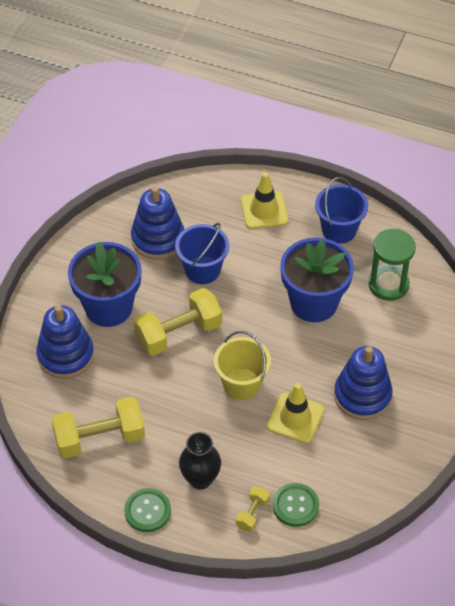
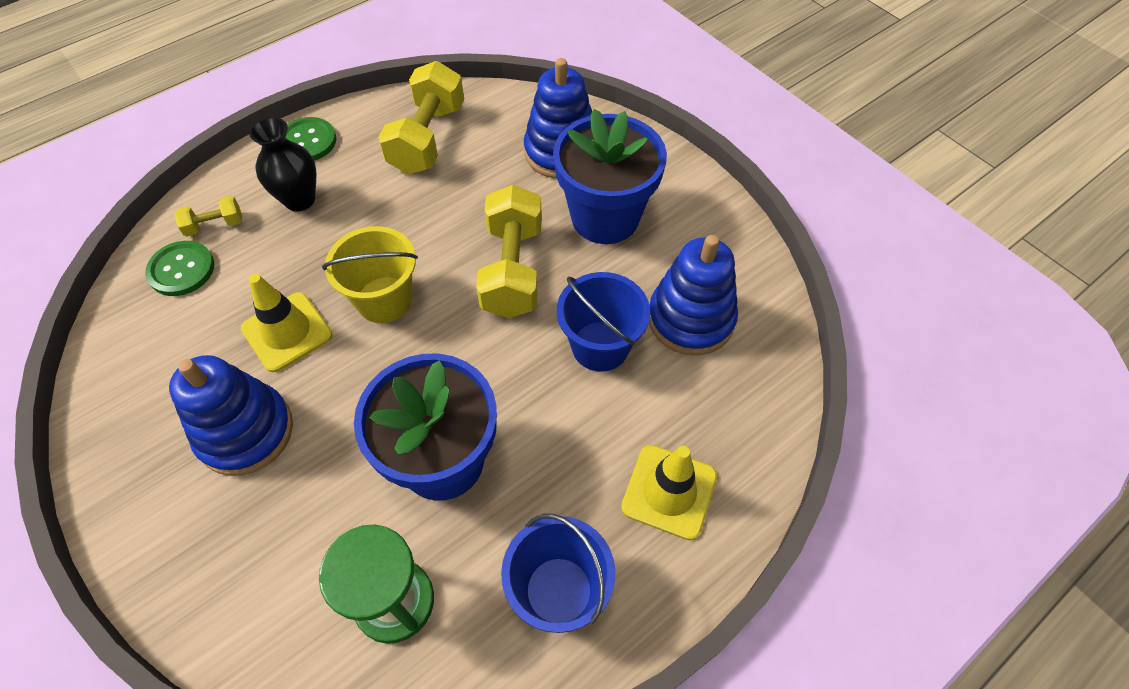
camera: 120 degrees right, 5 degrees up
(252, 513) = (214, 225): yellow dumbbell -> yellow dumbbell turned 75 degrees counterclockwise

